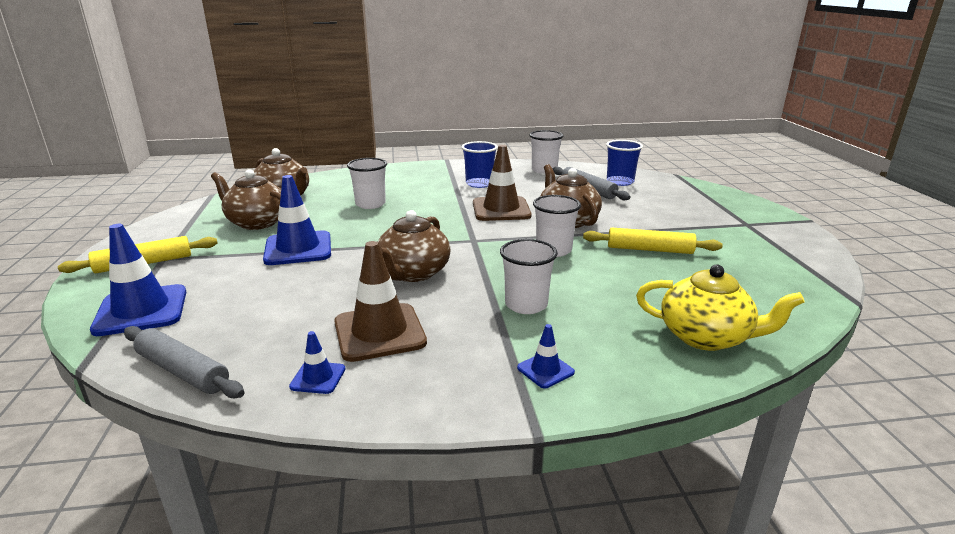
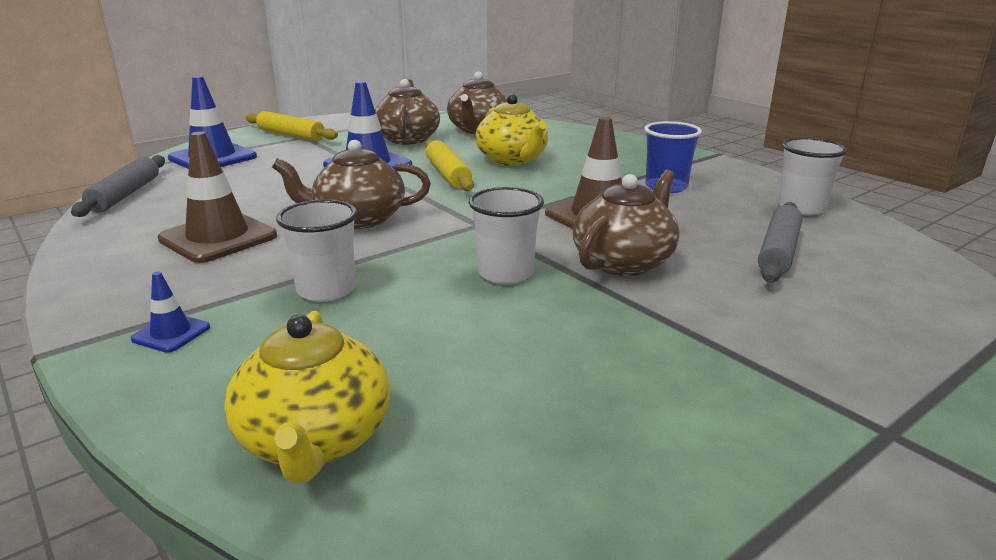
camera: 60 degrees right, 0 degrees up
(318, 378) = (126, 237): blue traffic cone -> none
(370, 204) = (512, 160): white cup -> yellow teapot
(620, 182) = (870, 268): blue cup -> none
(649, 249) = (599, 342): yellow rolling pin -> yellow rolling pin (448, 174)

